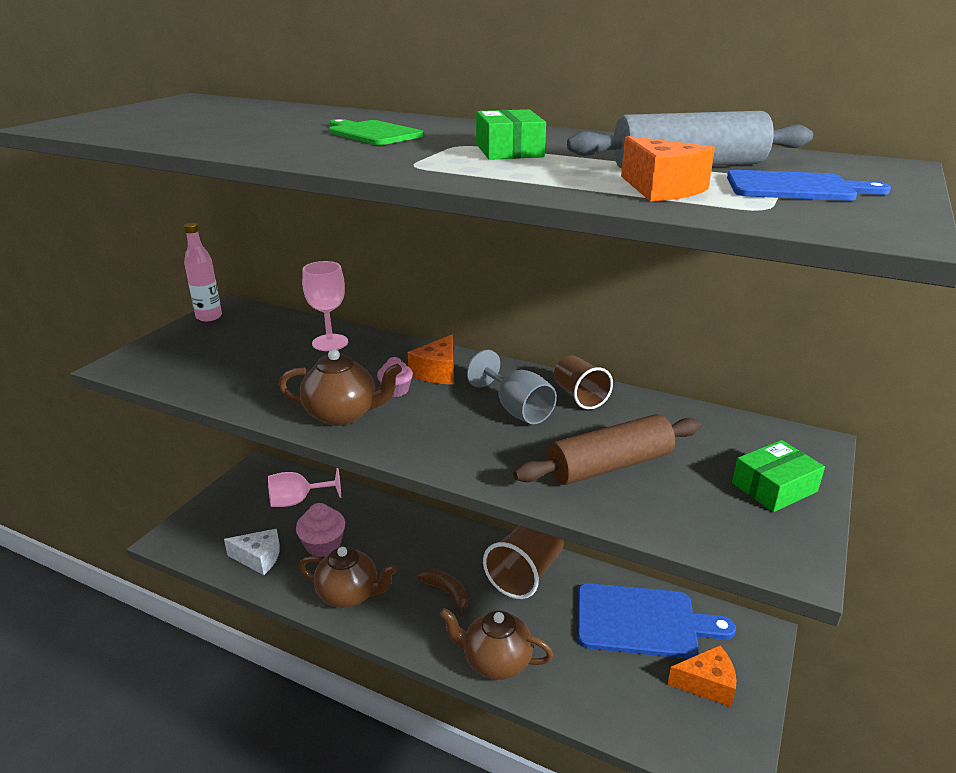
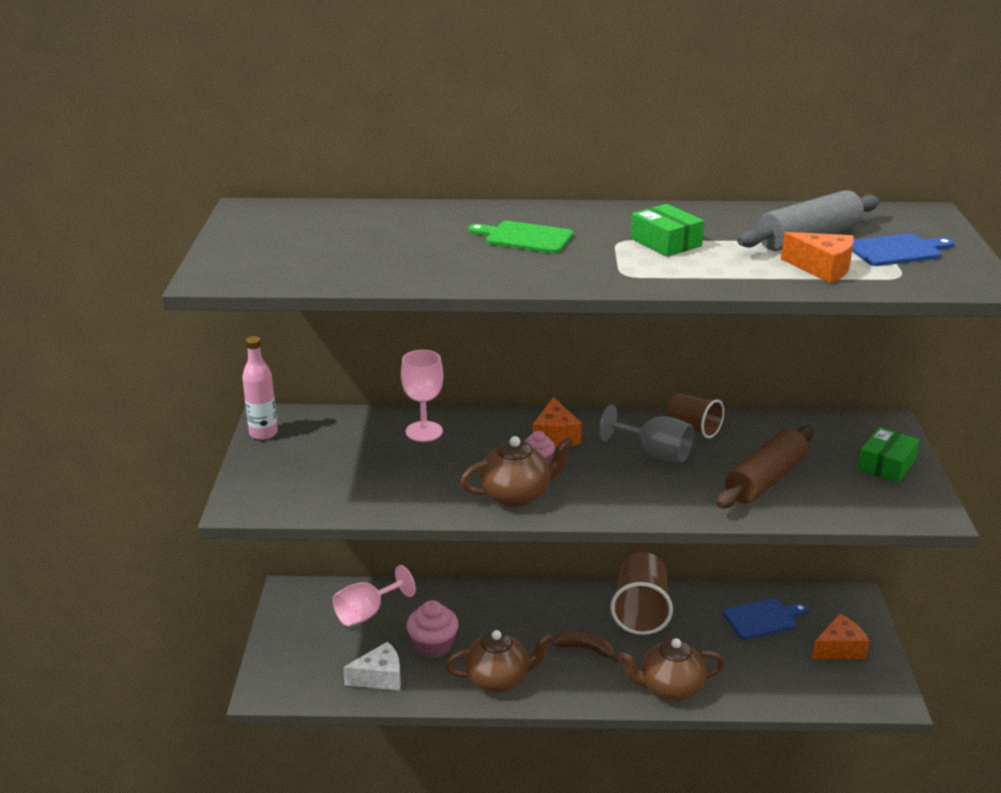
camera: 25 degrees left, 0 degrees up
(642, 621) = (763, 618): blue cutting board -> blue cutting board, size x0.59

